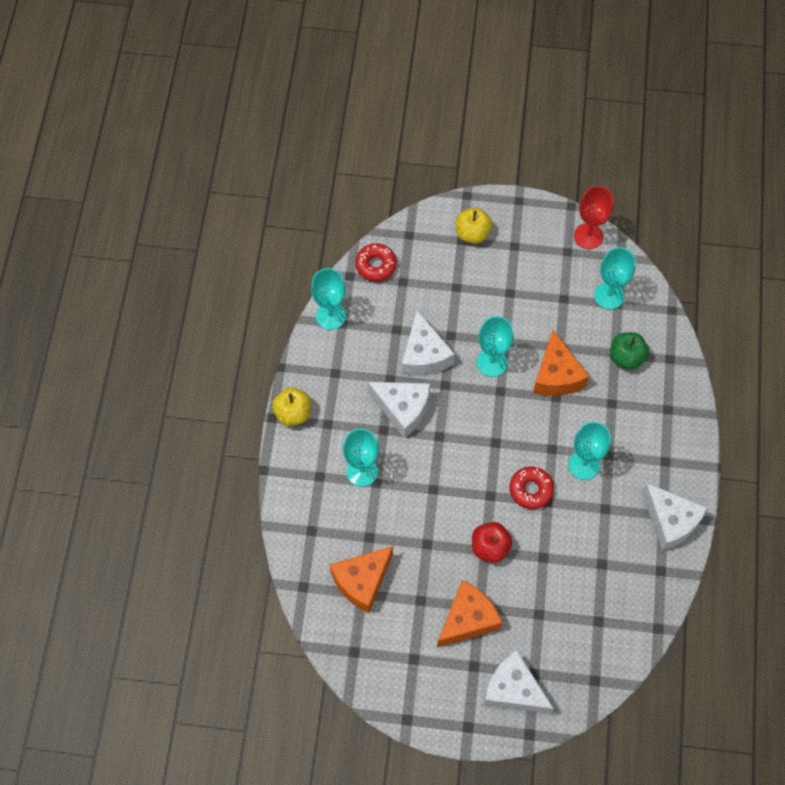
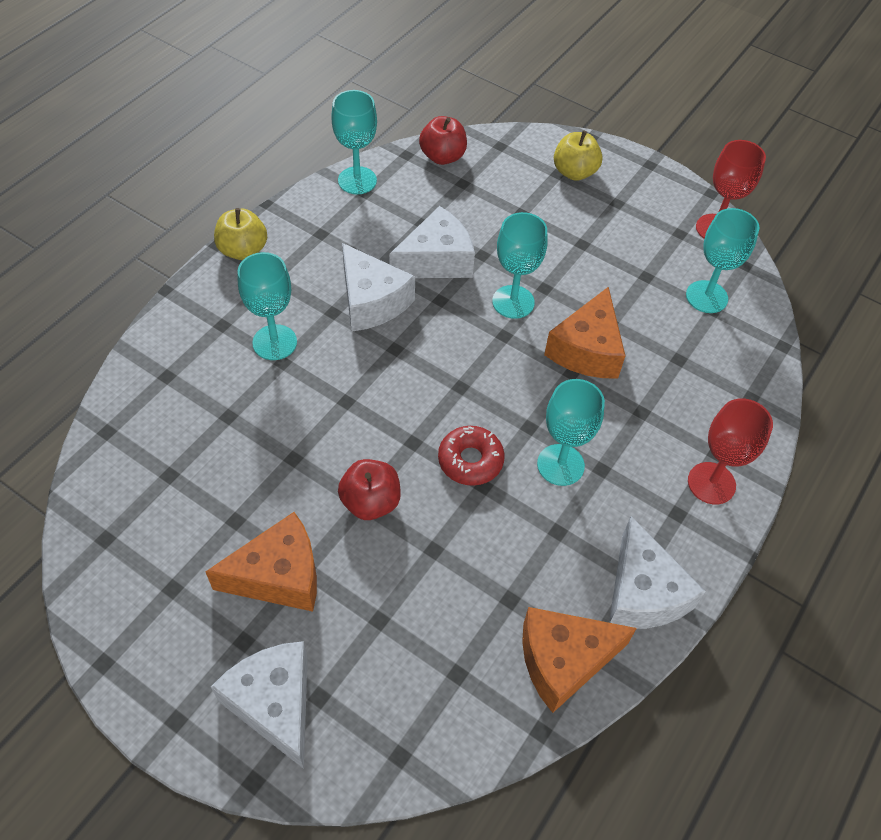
camera: 25 degrees right, 10 degrees down
(362, 581) = (180, 461): orange cheese -> orange cheese (563, 661)
(376, 265) = (442, 157): red donut -> red apple
(424, 355) = (436, 260): white cheese -> white cheese turned 135 degrees counterclockwise
(626, 357) = (691, 370): green apple -> none
(674, 431) = (711, 483): none -> red goblet

